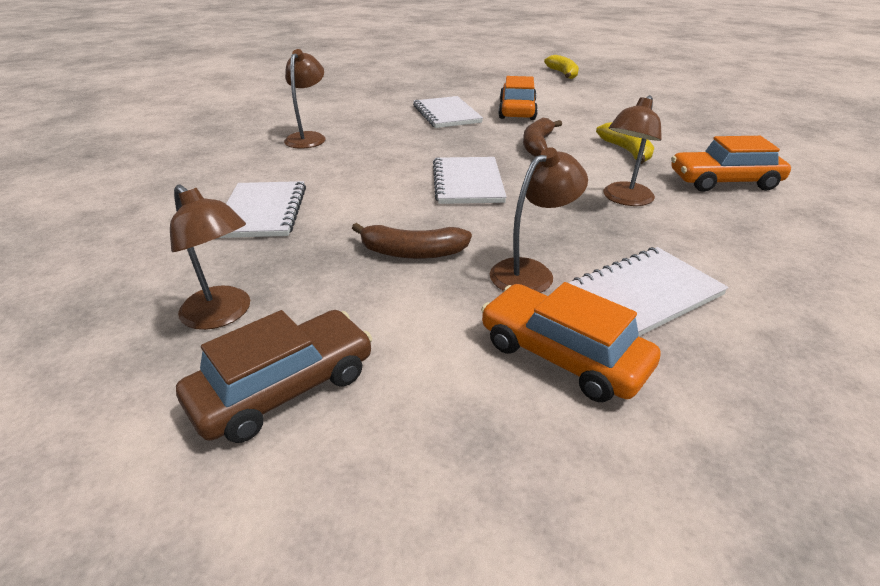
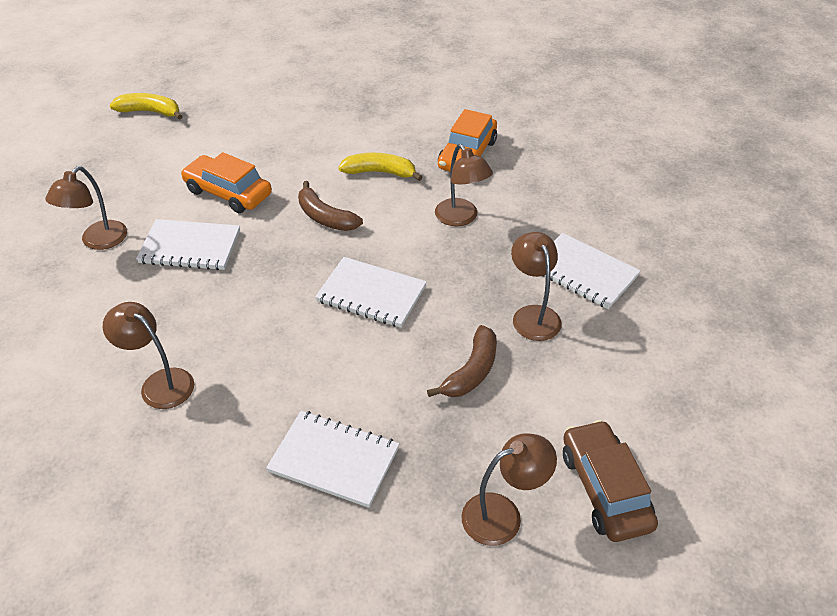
camera: 65 degrees left, 10 degrees up
(422, 93) = (98, 241): none -> brown lamp
(562, 355) = (626, 340): orange car -> none
(645, 293) = (584, 273): white notebook -> white notebook turned 45 degrees counterclockwise

